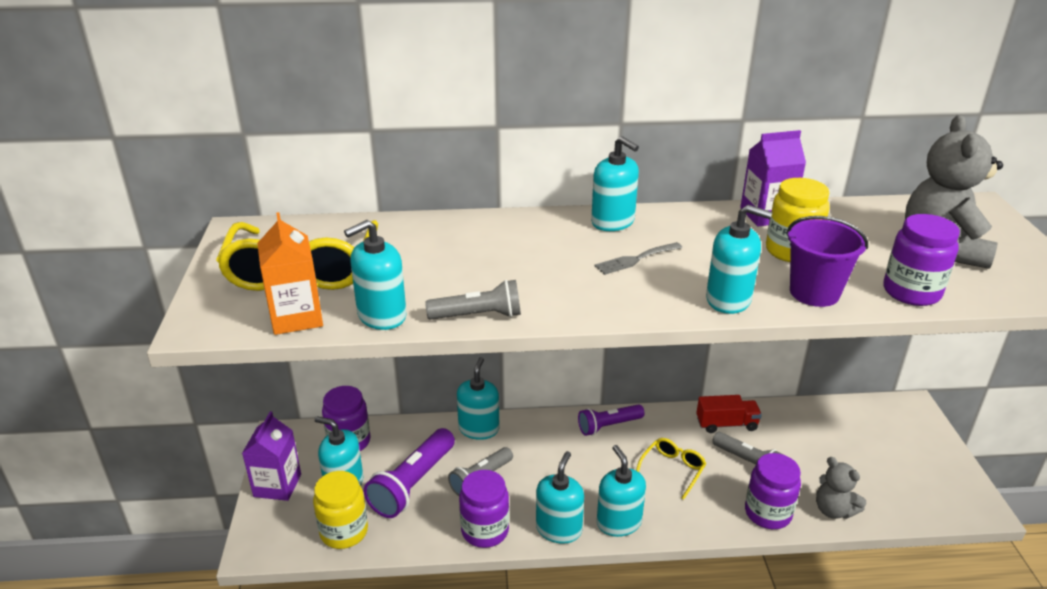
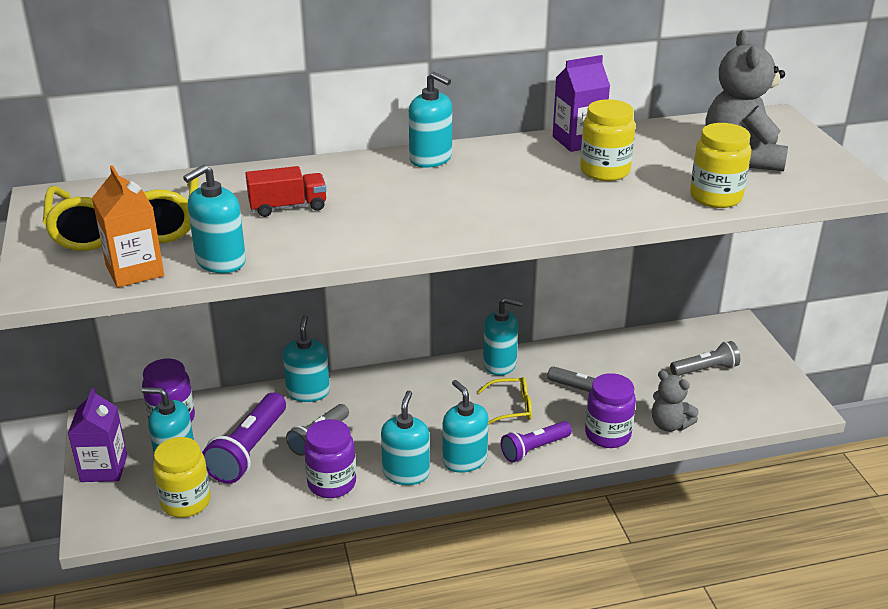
camera: 10 degrees left, 0 degrees up
(478, 316) = (315, 253): grey flashlight -> grey flashlight (705, 369)
(609, 426) = (442, 375): purple flashlight -> purple flashlight (534, 449)
(635, 259) = (458, 191): grey fork -> none
(672, 470) = (511, 408): yellow glasses -> yellow glasses turned 60 degrees clockwise
(726, 424) = (559, 360): red truck -> red truck (288, 207)
(728, 300) = (551, 218): turquoise soap dispenser -> turquoise soap dispenser (500, 364)
(814, 293) = (629, 205): purple bucket -> none
(911, 292) = (715, 197): purple jar -> yellow jar

